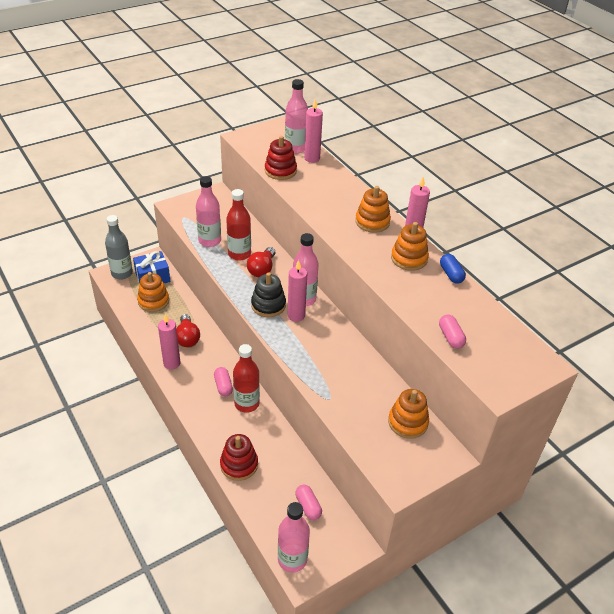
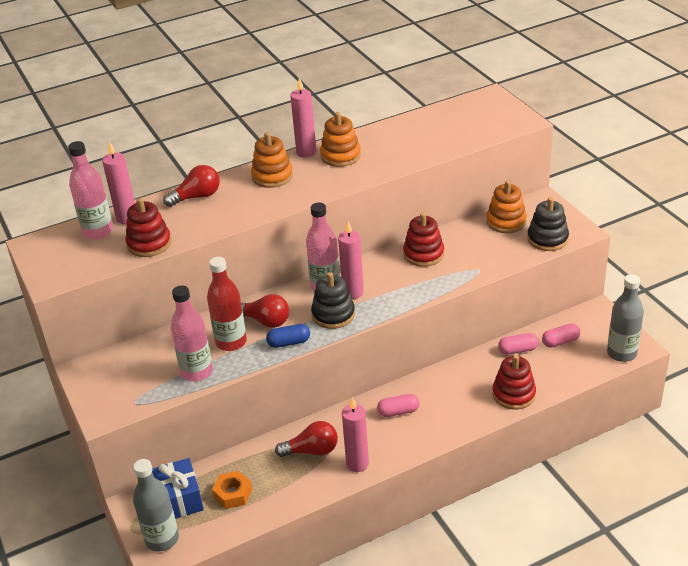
camera: 80 degrees left, 5 degrees down
(153, 301) = (233, 494): orange stacking toy -> orange nut
(247, 404) = (426, 390): red bottle -> none
(292, 559) = (621, 353): pink bottle -> grey bottle
(340, 187) = (197, 197): none -> red light bulb
(350, 359) = (423, 254): none -> red stacking toy
(382, 455) = (547, 239): none -> black stacking toy
(450, 337) = (459, 139): pink capsule -> pink capsule (518, 350)
(451, 274) = (367, 133): blue capsule -> blue capsule (289, 343)

